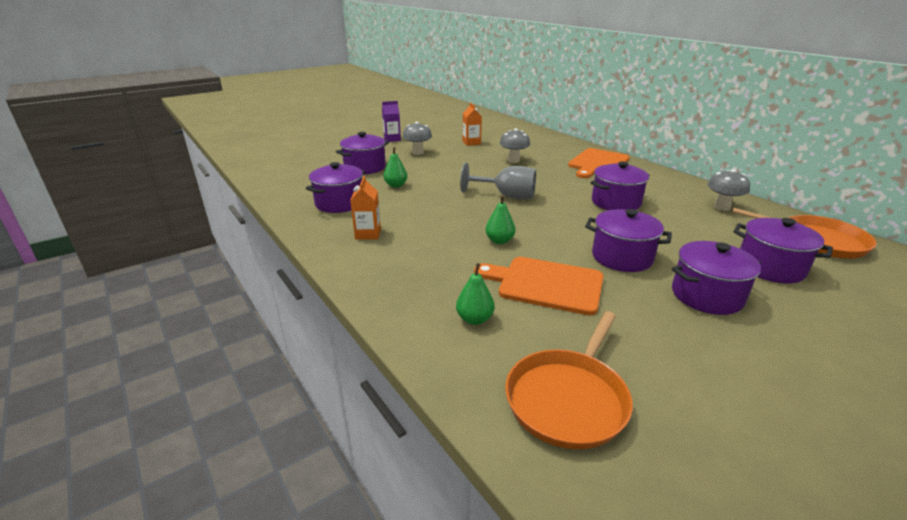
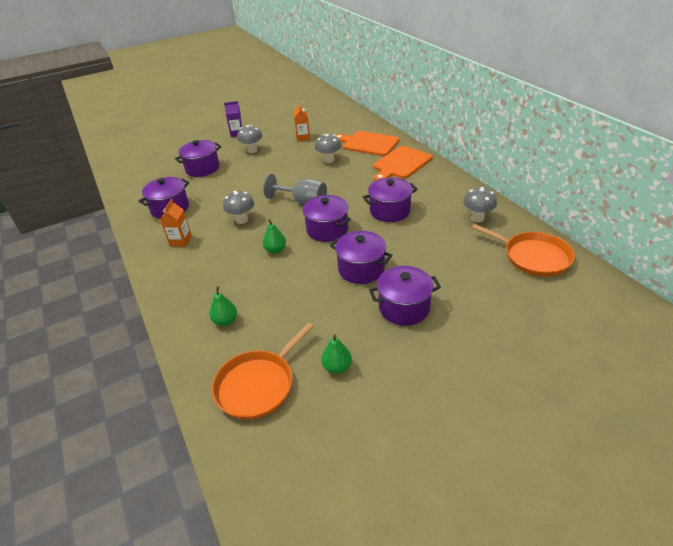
camera: 10 degrees right, 10 degrees up
(396, 185) = (220, 189): green pear -> green pear (337, 367)
(439, 213) = (242, 220): none -> grey mushroom
(546, 284) = (290, 293): orange cutting board -> orange cutting board (368, 143)
(770, 267) = (473, 283): purple pot -> purple pot (327, 230)

